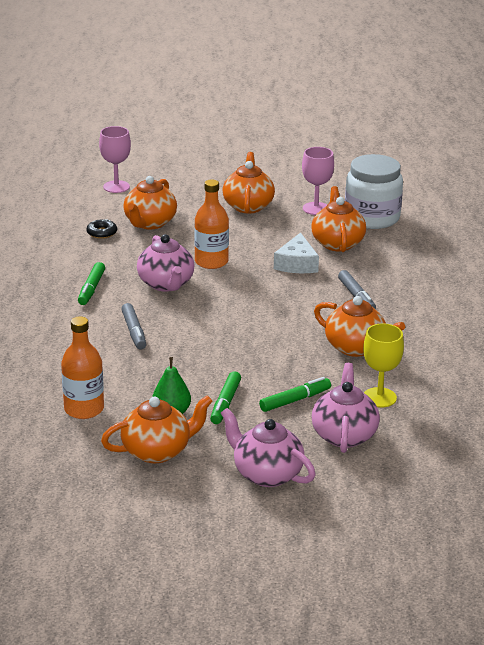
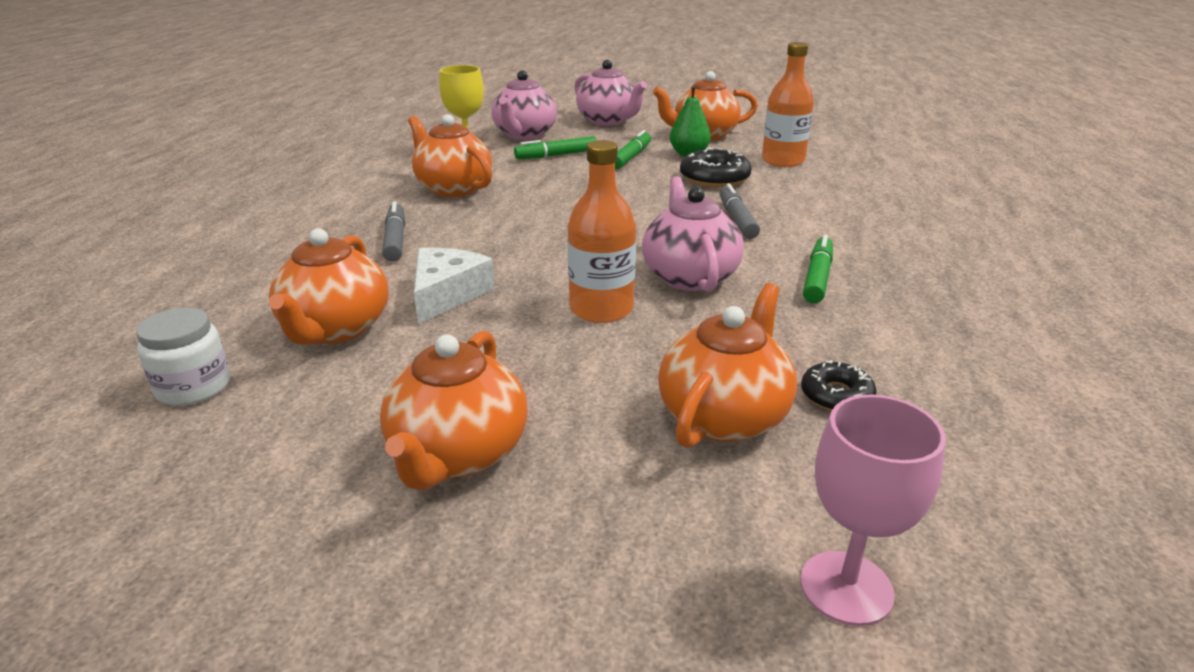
camera: 170 degrees left, 0 degrees up
(148, 378) = (714, 178): none -> black donut
(316, 208) = (293, 427): pink goblet -> none
(372, 217) = (193, 387): white jar -> white jar, size x0.54

